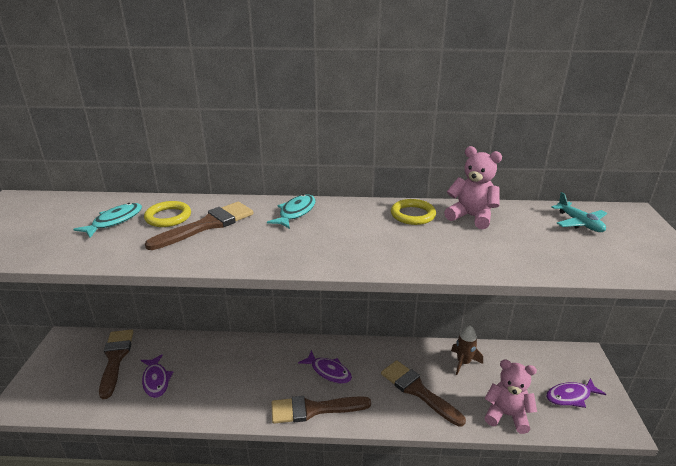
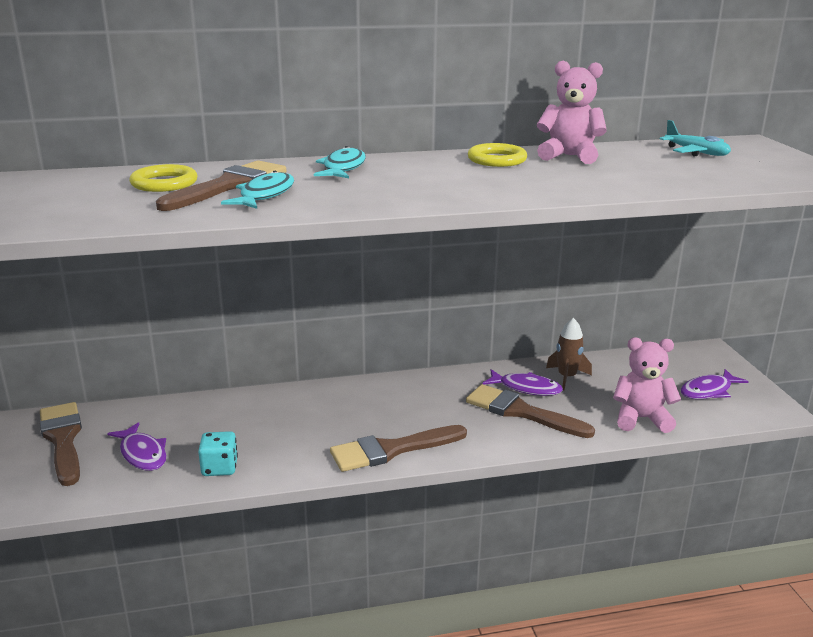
camera: 15 degrees left, 5 degrees down
(115, 221) = (86, 192): turquoise fish -> turquoise fish (265, 195)
(197, 402) = (219, 468): none -> turquoise dice
(329, 371) = (394, 410): purple fish -> purple fish (526, 388)

